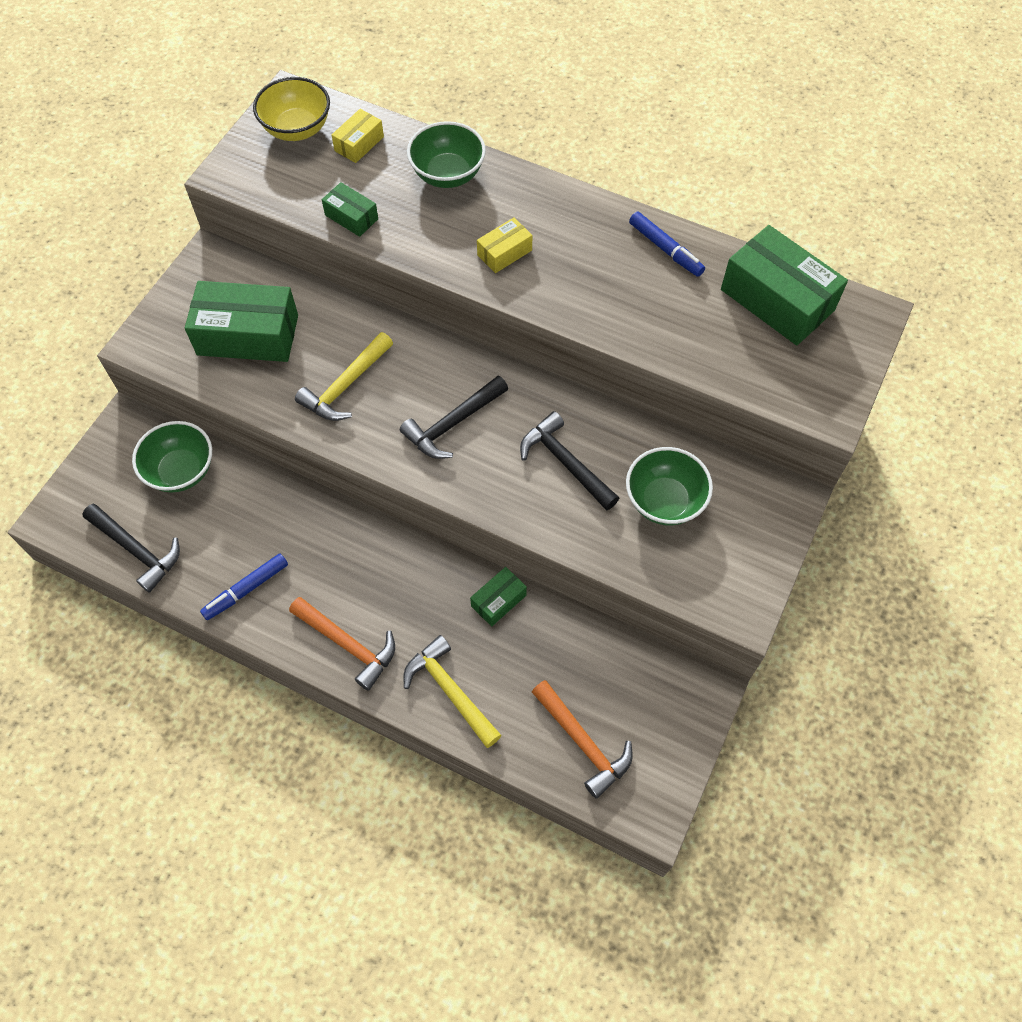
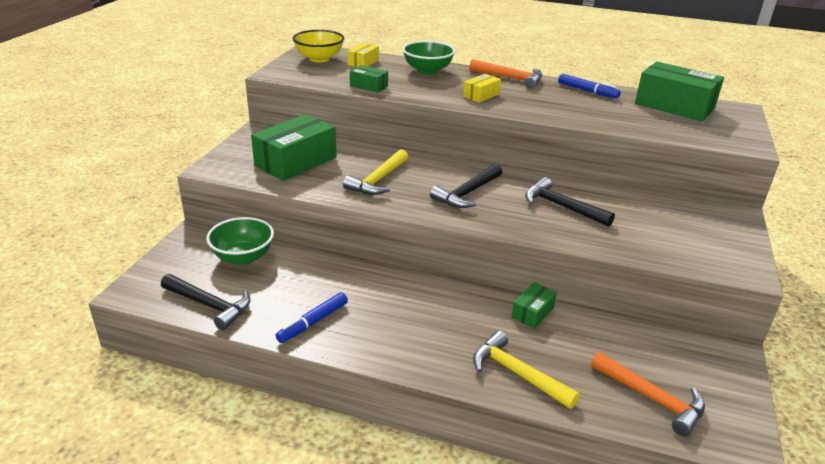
camera: 10 degrees left, 30 degrees down
(248, 335) = (296, 161): green box -> green box turned 45 degrees counterclockwise
(348, 644) = (414, 350): orange hammer -> orange hammer (510, 78)
(664, 501) = (646, 220): green bowl -> none

